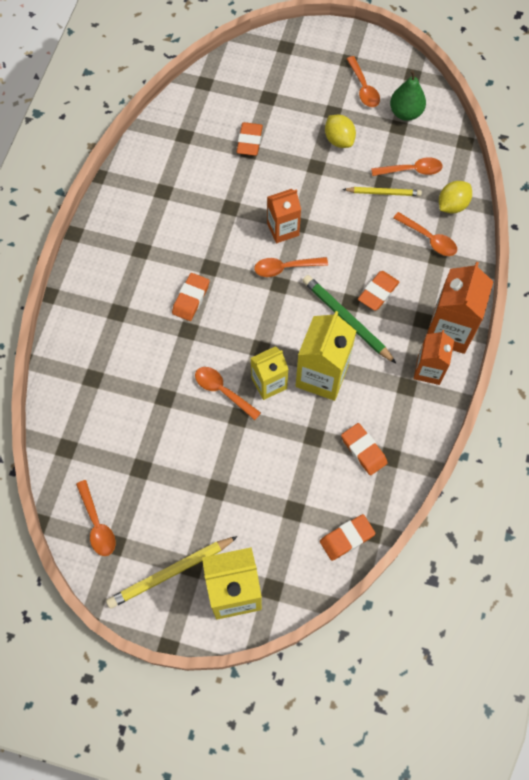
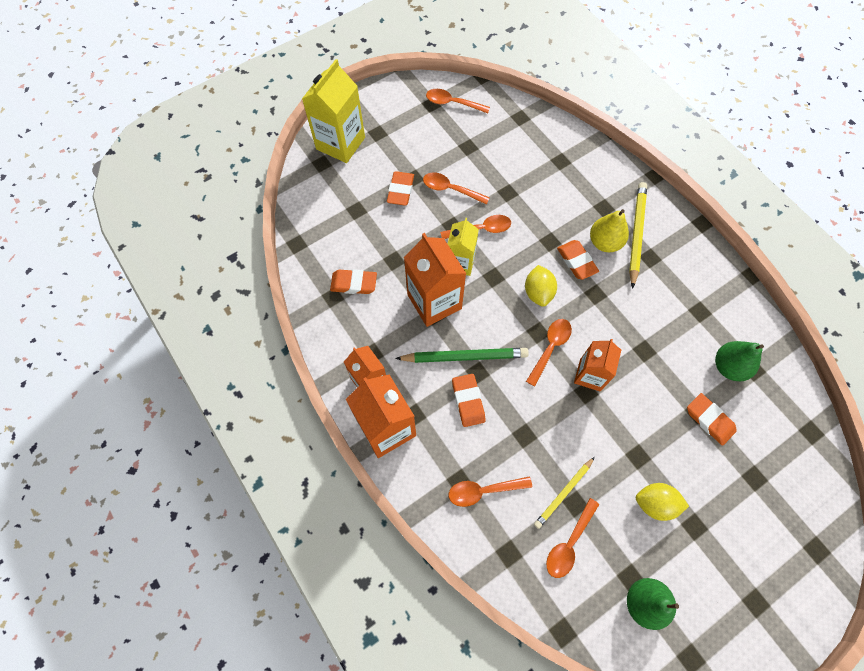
camera: 130 degrees right, 0 degrees up
(154, 290) = (604, 242): none -> yellow pear
(170, 572) = (385, 120): yellow pencil -> yellow pencil (636, 234)
(196, 151) = (728, 366): none -> green pear
(322, 375) = (434, 301): yellow carton -> orange carton
(347, 538) = (308, 226): orange eraser -> orange eraser (400, 190)
(363, 88) = (707, 586): orange spoon -> orange spoon (450, 189)
(452, 205) = (501, 546): yellow lemon -> yellow lemon (538, 292)

